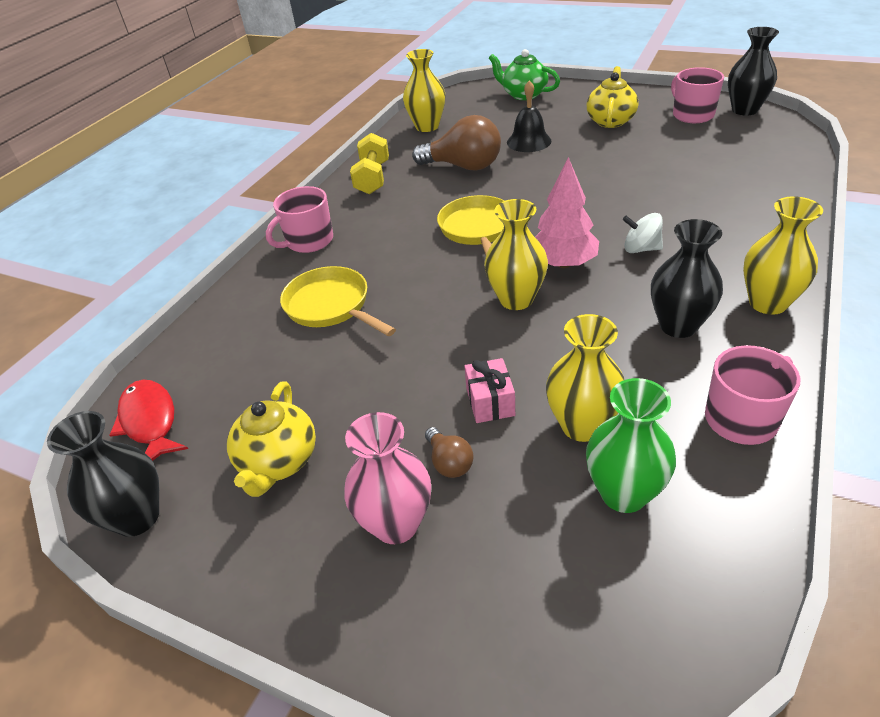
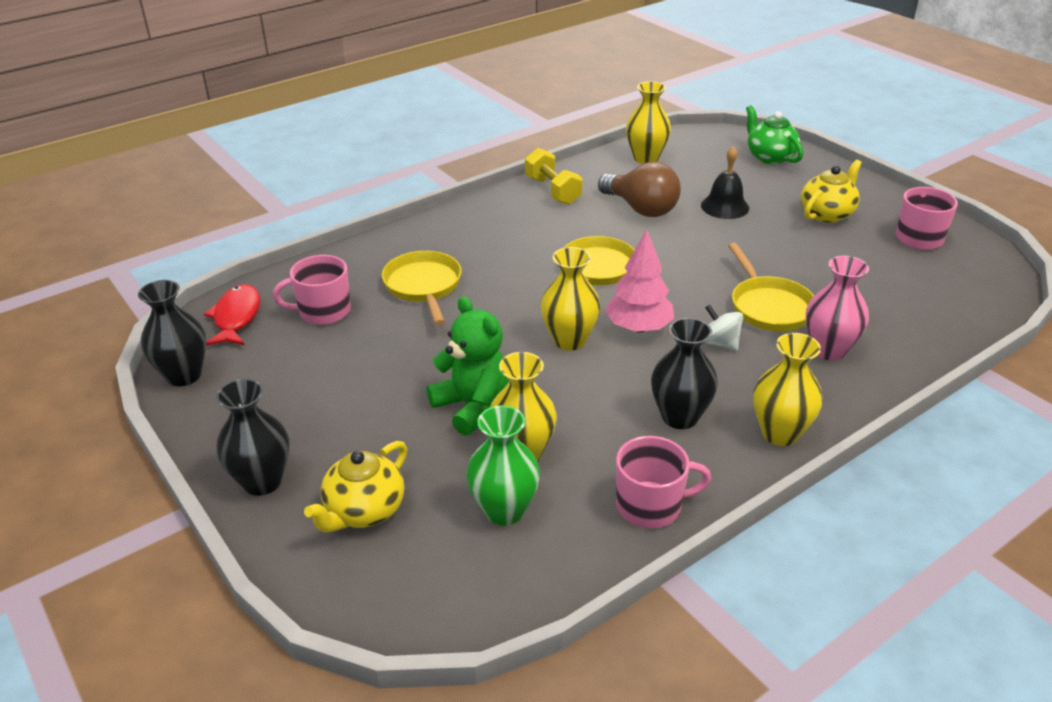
camera: 25 degrees right, 5 degrees down
(278, 461) = (295, 381): yellow teapot -> yellow teapot (364, 511)
(309, 241) = (453, 227): pink mug -> pink mug (323, 311)
(373, 178) = (553, 191): yellow dumbbell -> yellow dumbbell turned 60 degrees counterclockwise
(396, 524) = (334, 455): pink vase -> pink vase (828, 350)
(449, 462) = (404, 433): brown light bulb -> none
(490, 402) = (472, 407): pink gift -> green teddy bear
(646, 205) = (769, 306): none -> yellow pan
(744, 110) = (982, 252): black vase -> black vase (262, 481)

